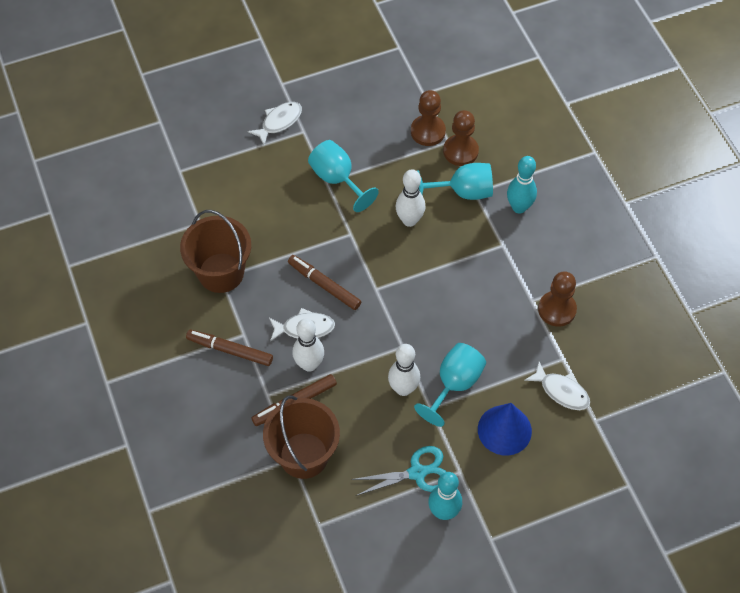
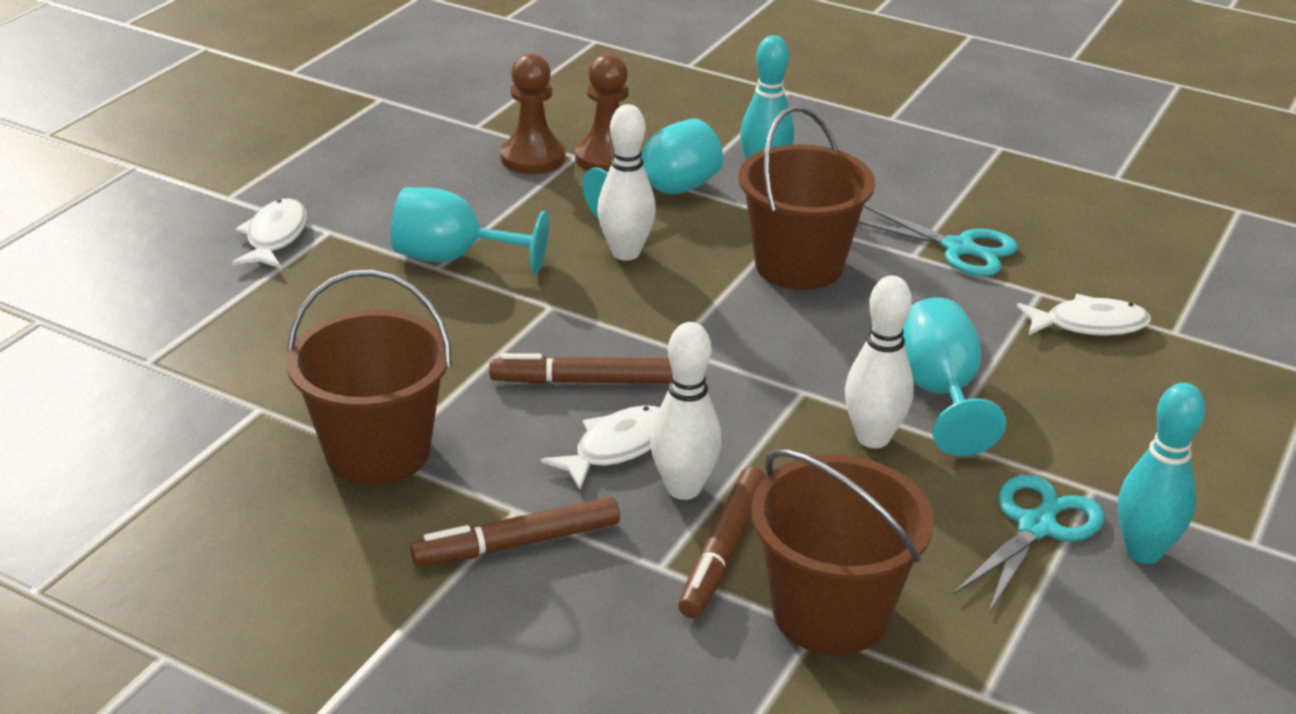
camera: 40 degrees left, 25 degrees down
(474, 275) = (799, 265): none -> brown bucket
(504, 430) = (1080, 405): blue cone -> none
(557, 309) = (958, 248): brown pawn -> turquoise scissors

